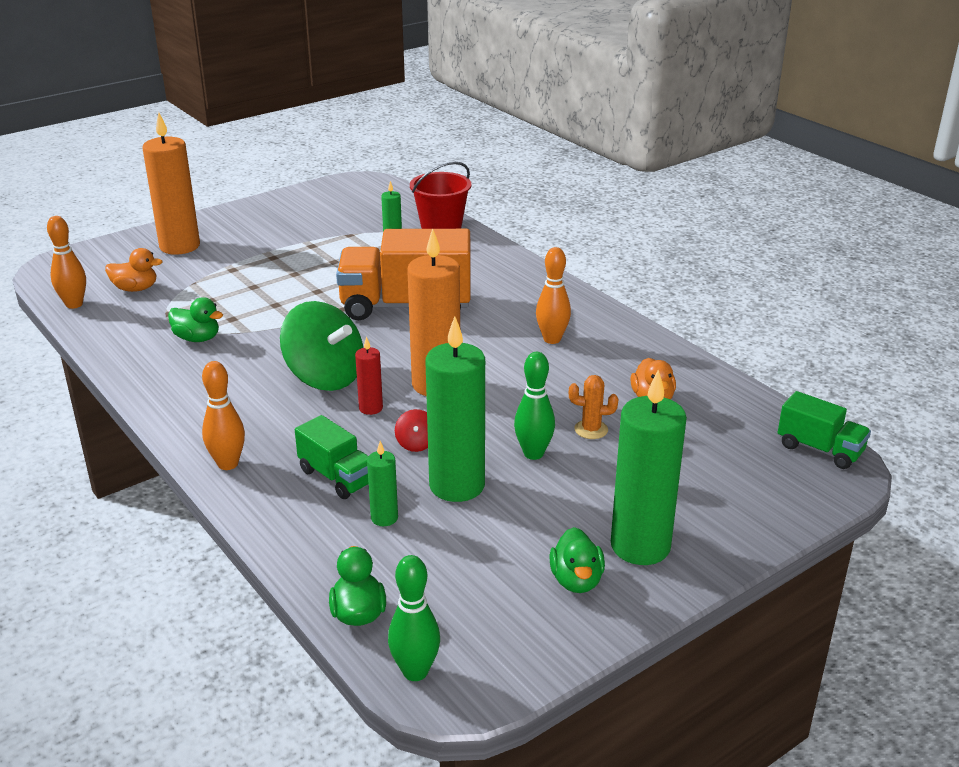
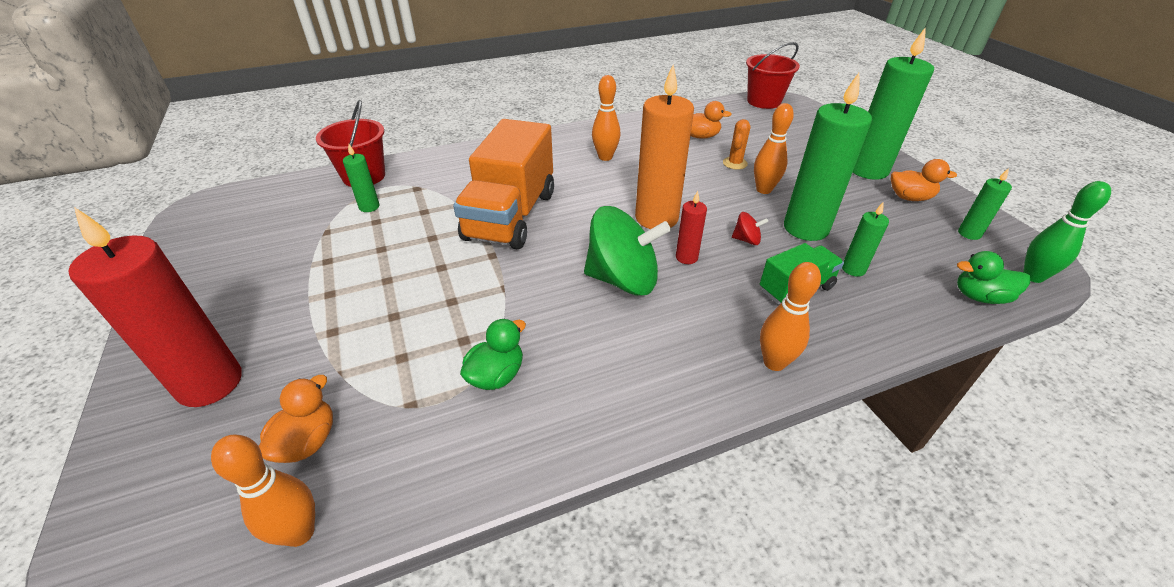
camera: 75 degrees left, 10 degrees up
(180, 246) = (210, 383): orange candle -> red candle
(325, 377) = (623, 279): green spinning top -> green spinning top turned 45 degrees clockwise
(501, 627) = (969, 233): none -> green candle
(533, 453) = (763, 190): green bowling pin -> orange bowling pin
(576, 580) = (909, 197): green duck -> orange duck
(820, 449) = (764, 101): green truck -> red bucket

